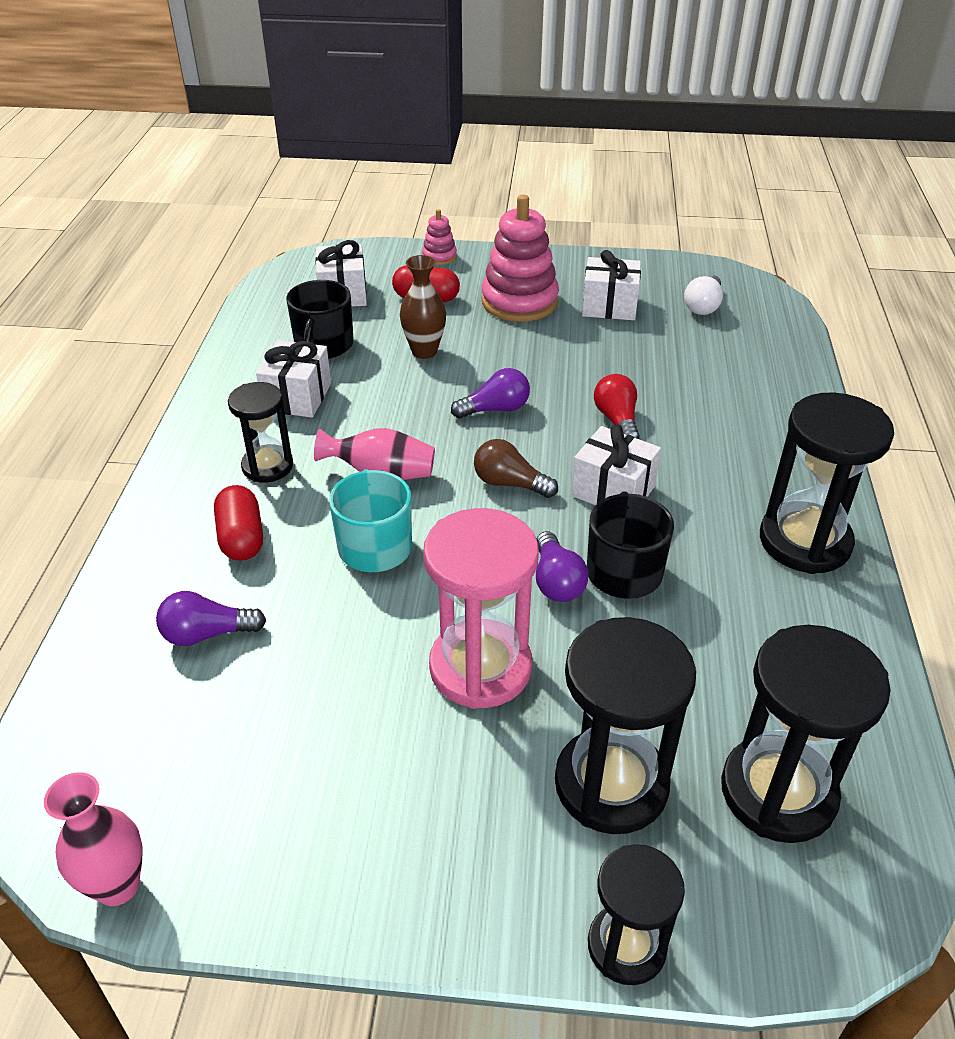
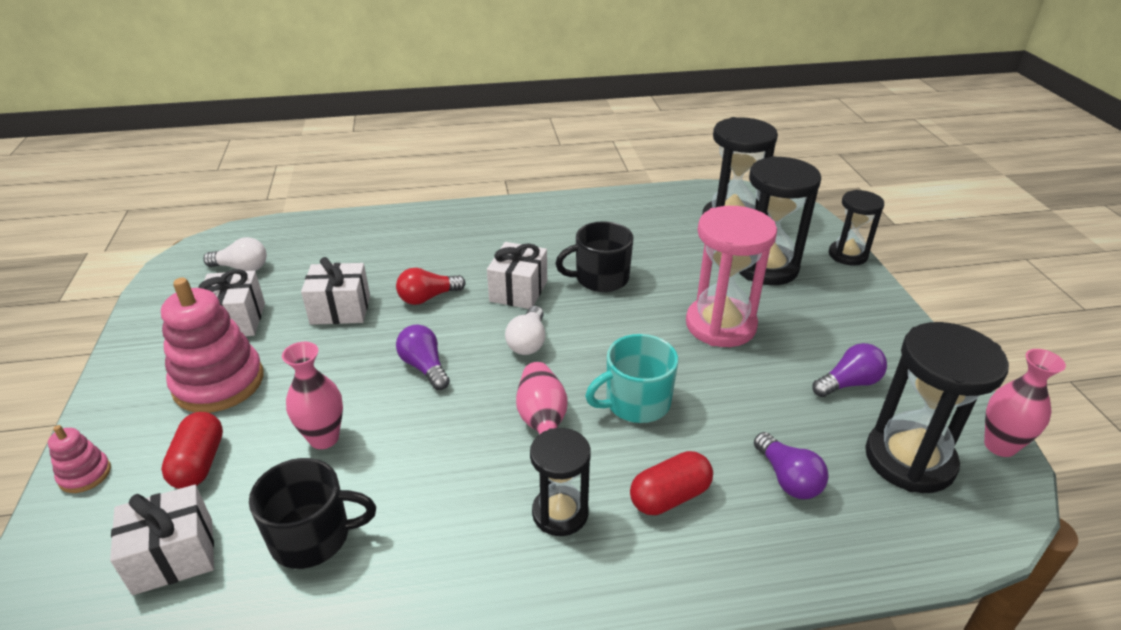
camera: 105 degrees left, 5 degrees down
(297, 397) = (429, 528): white gift -> white gift (340, 309)
(424, 351) = (324, 438): brown vase -> pink vase
(510, 484) = (528, 342): brown light bulb -> white light bulb
(556, 581) = (625, 304): purple light bulb -> purple light bulb (848, 383)
(804, 542) = (540, 216): black hourglass -> black hourglass (909, 460)

